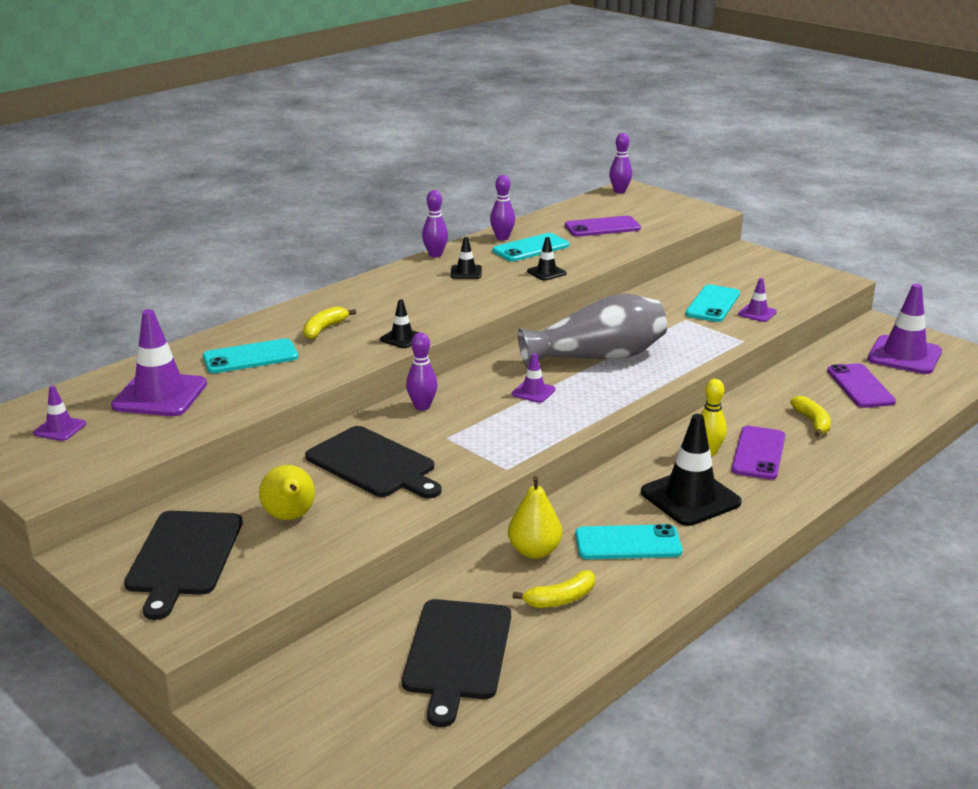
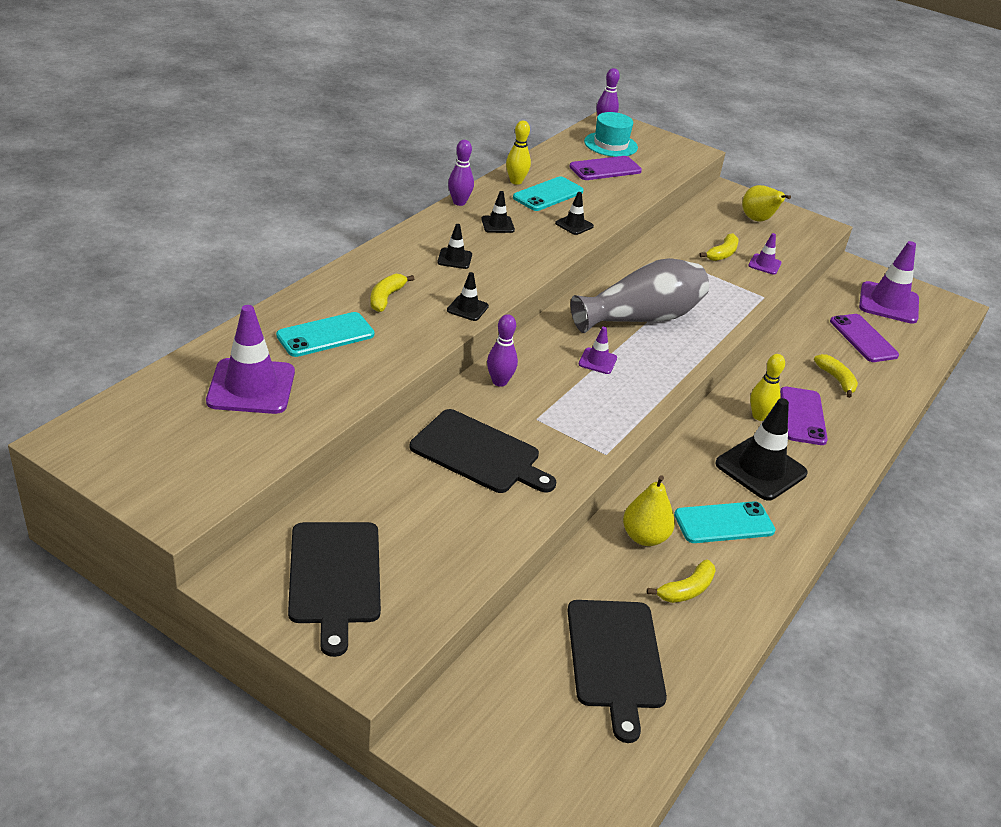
camera: 15 degrees left, 10 degrees up
(60, 429) = (162, 434): purple traffic cone -> none
(290, 517) = (422, 522): yellow pear -> yellow pear (758, 220)
(408, 299) = (454, 258): none -> black traffic cone
(502, 238) = (516, 181): purple bowling pin -> yellow bowling pin
(618, 207) = (610, 144): none -> turquoise hat
(713, 304) = (722, 254): turquoise phone -> yellow banana

